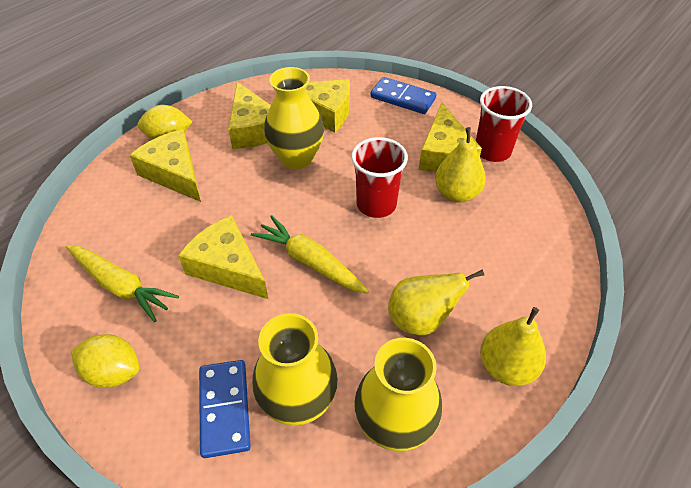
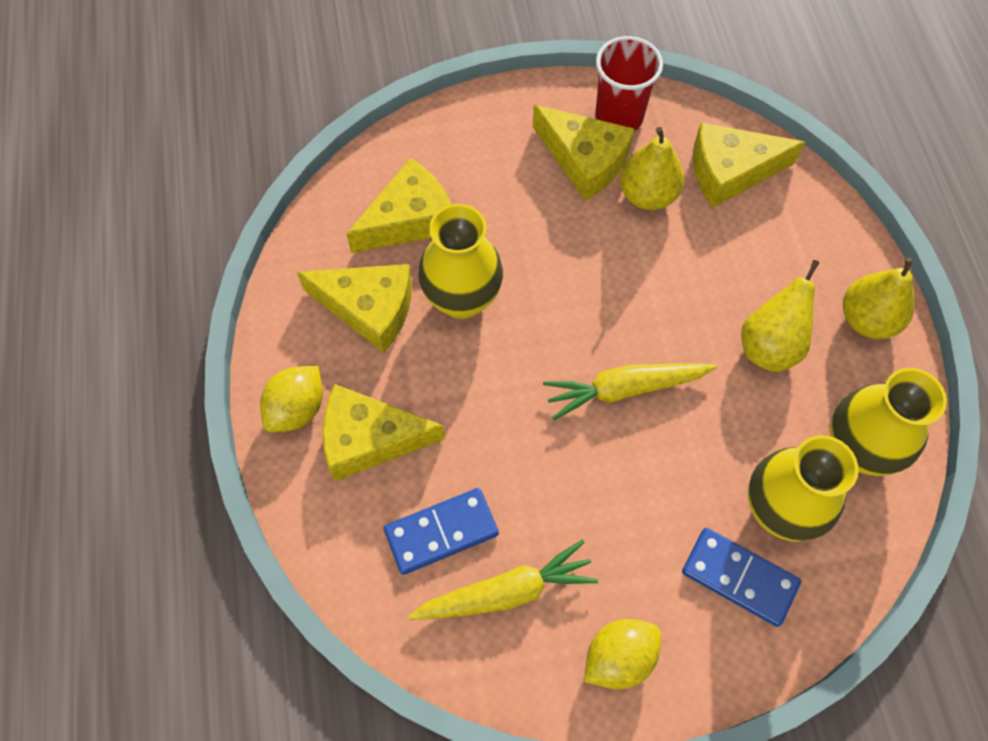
camera: 50 degrees left, 15 degrees up
(227, 267) = (567, 470): yellow cheese -> yellow cheese (730, 172)
(376, 204) = (600, 275): red cup -> none
(403, 98) = (462, 127): blue domino -> blue domino (441, 532)

